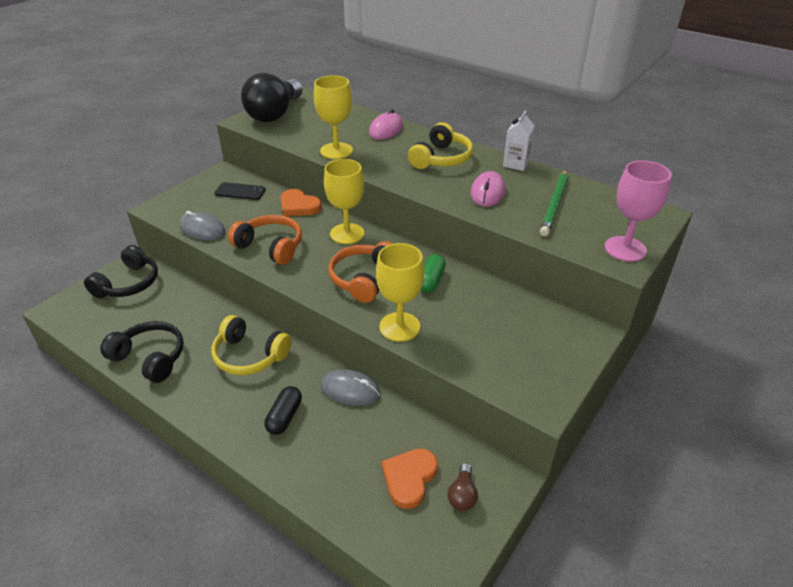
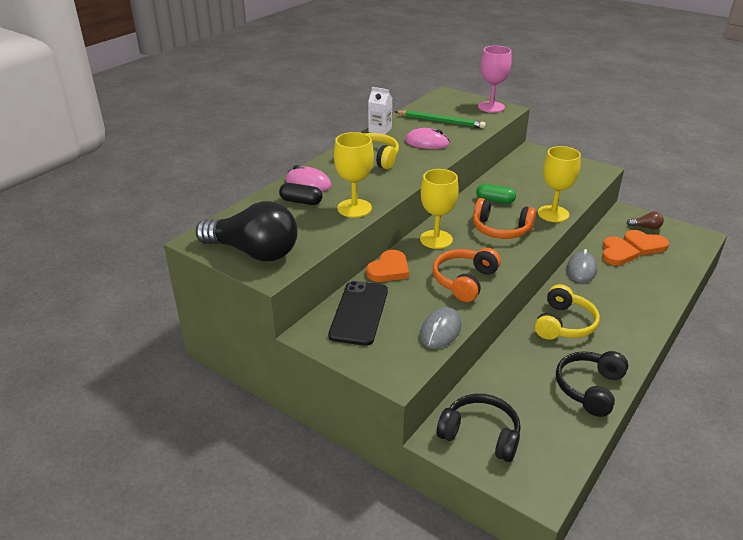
camera: 90 degrees left, 5 degrees down
(240, 191) = (359, 313): black phone -> black phone, size x1.61
(284, 417) = (621, 299): black capsule -> black capsule (301, 202)
(386, 437) = (617, 253): none -> orange heart

